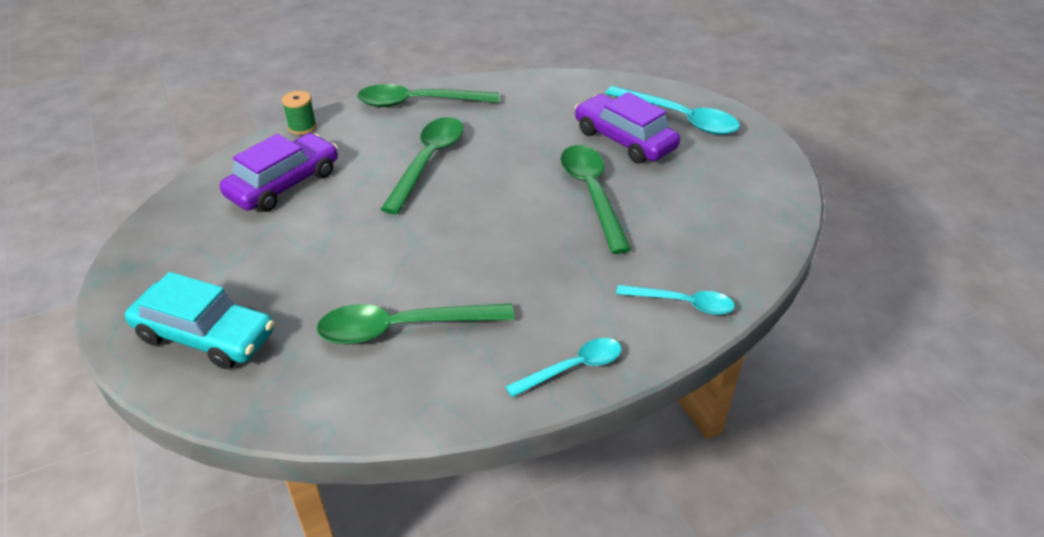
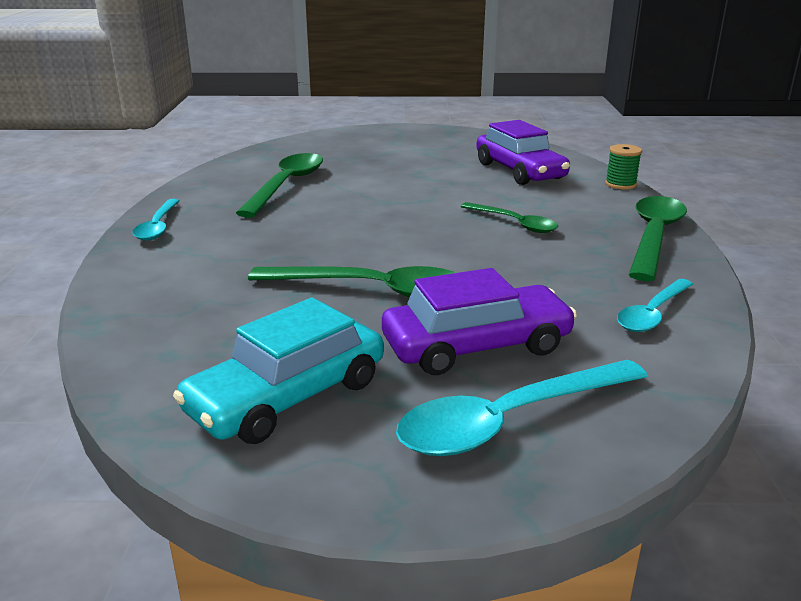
camera: 115 degrees right, 15 degrees down
(205, 336) = (355, 143): turquoise car -> turquoise car (287, 396)
(428, 161) = (514, 223): green spoon -> green spoon, size x0.62
(683, 303) = (144, 288): turquoise spoon -> turquoise spoon (652, 314)

